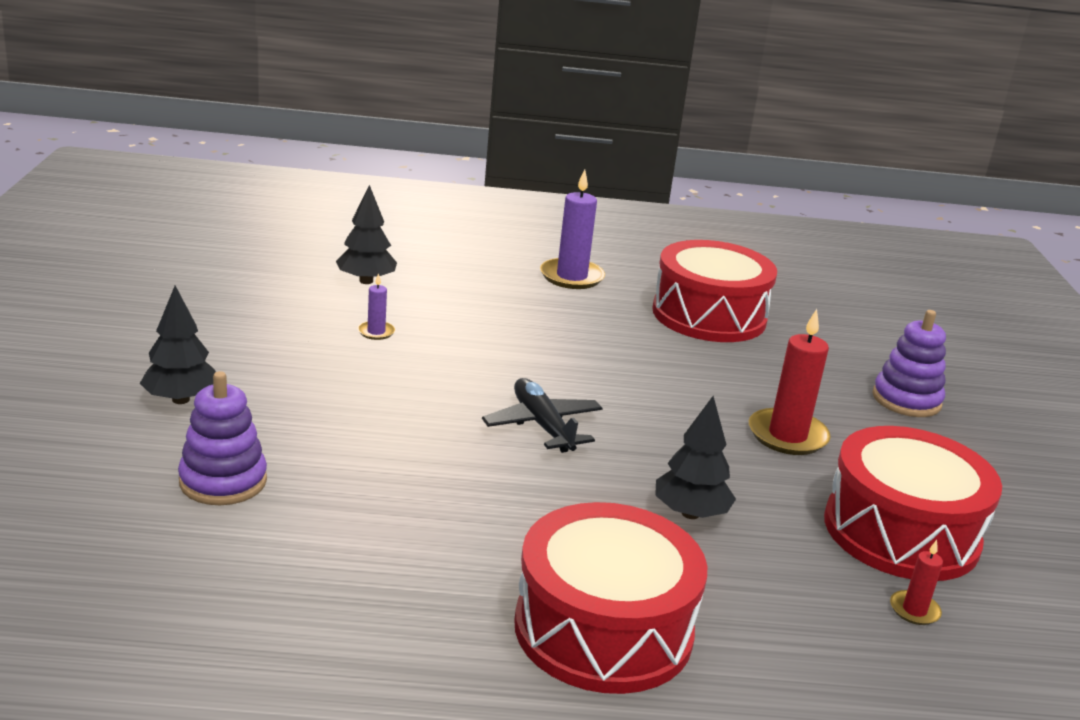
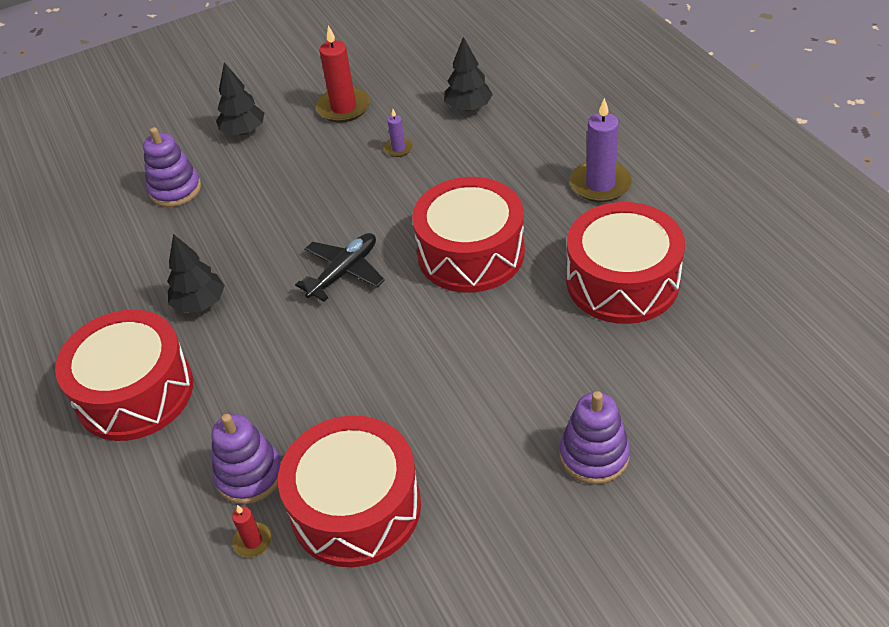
camera: 70 degrees right, 20 degrees up
(594, 357) = (471, 253): none -> red drum
(690, 513) = (290, 384): black tree -> black tree (200, 303)
(787, 436) = (449, 398): red candle -> red candle (343, 108)
(814, 583) = (249, 475): none -> purple stacking toy

